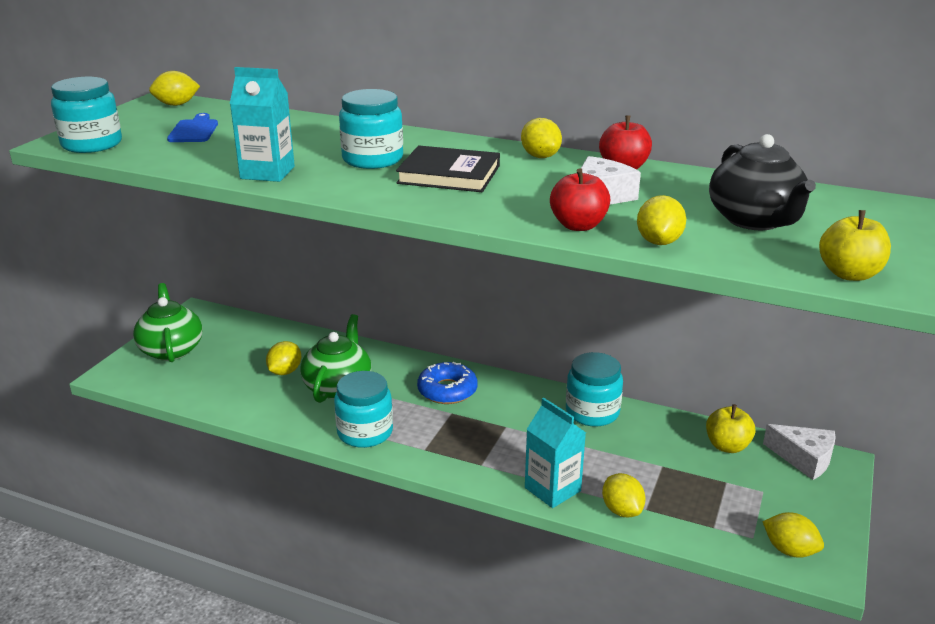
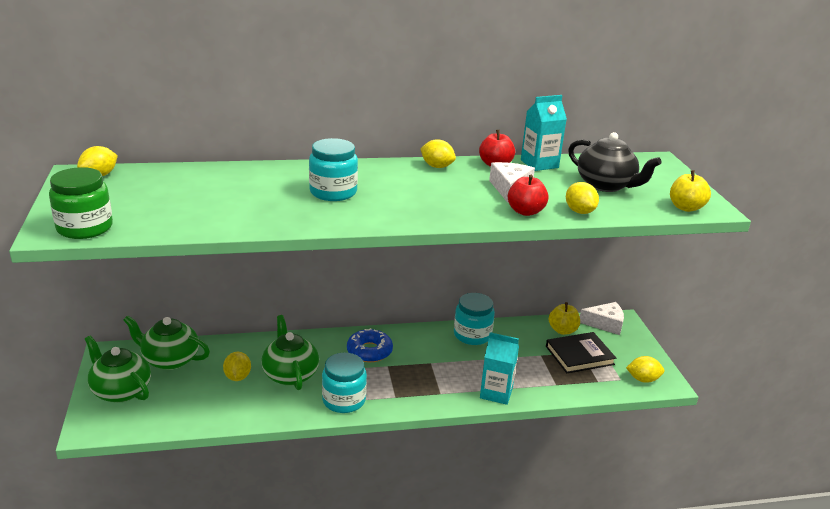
camera: 35 degrees left, 0 degrees up
(92, 144) = (85, 228): turquoise jar -> green jar
(194, 130) = (156, 196): blue cutting board -> none
(242, 335) = (170, 359): none -> green teapot
(267, 173) = (274, 220): turquoise carton -> turquoise carton (539, 164)
(449, 174) = (401, 193): black book -> black book (579, 355)
(622, 510) = (544, 390): yellow lemon -> none

